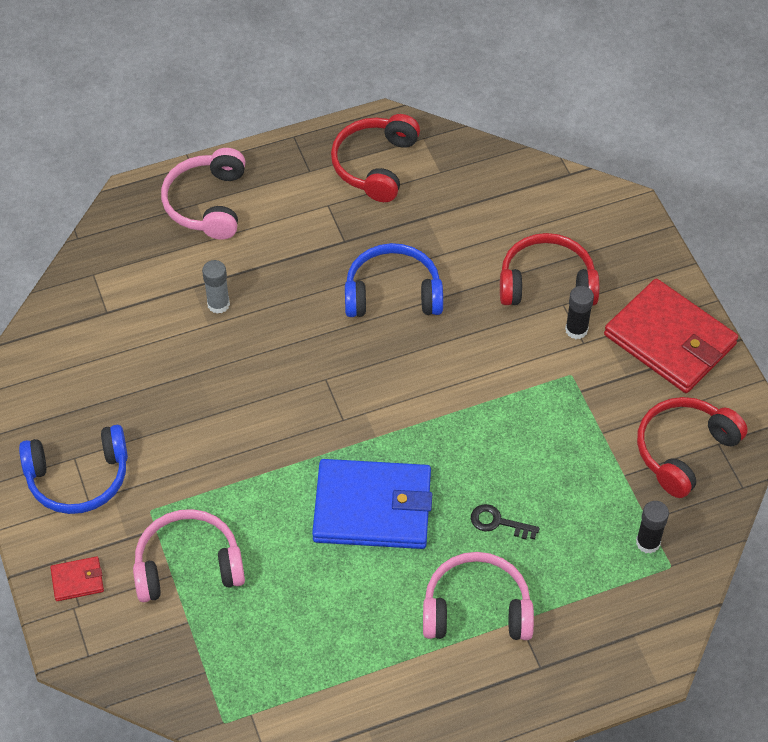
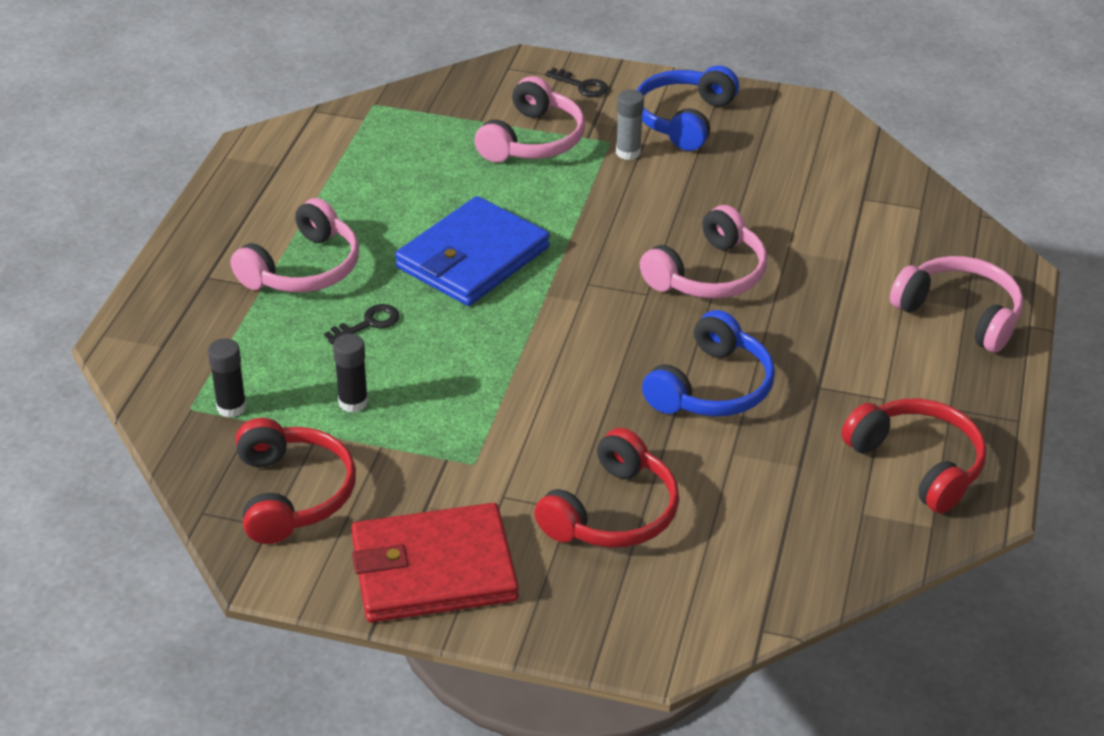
camera: 125 degrees right, 15 degrees down
(77, 580) = (582, 85): red wallet -> black key
(218, 304) = (809, 266): grey glue stick -> grey glue stick (628, 152)
(274, 355) = (709, 274): none -> pink headphones
(576, 330) = (525, 500): black glue stick -> black glue stick (353, 402)

